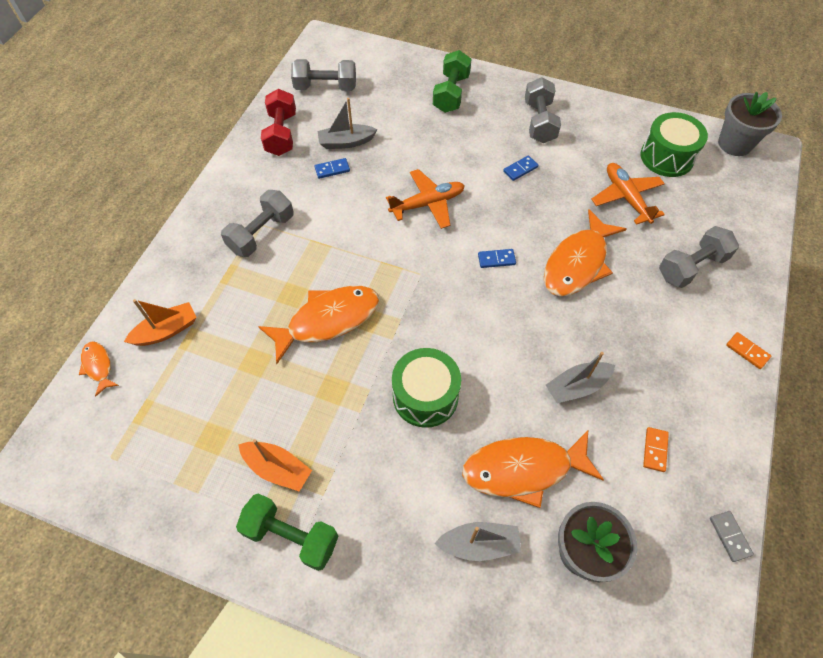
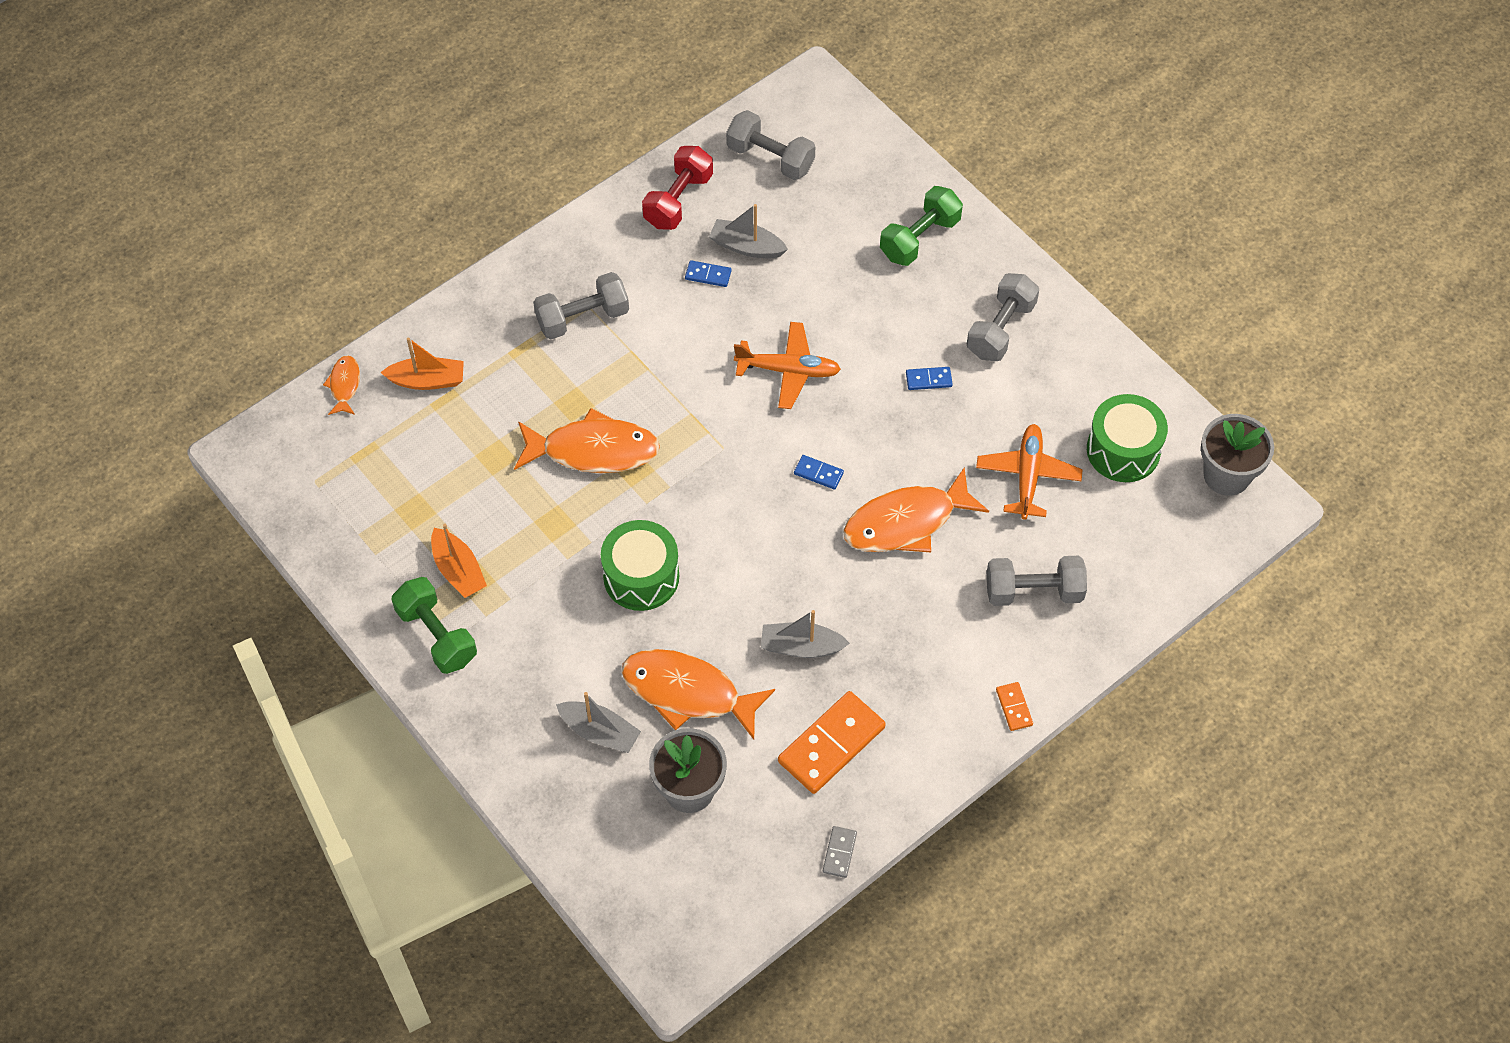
camera: 30 degrees right, 0 degrees up
(655, 450) = (831, 744): orange domino -> orange domino, size x2.15

